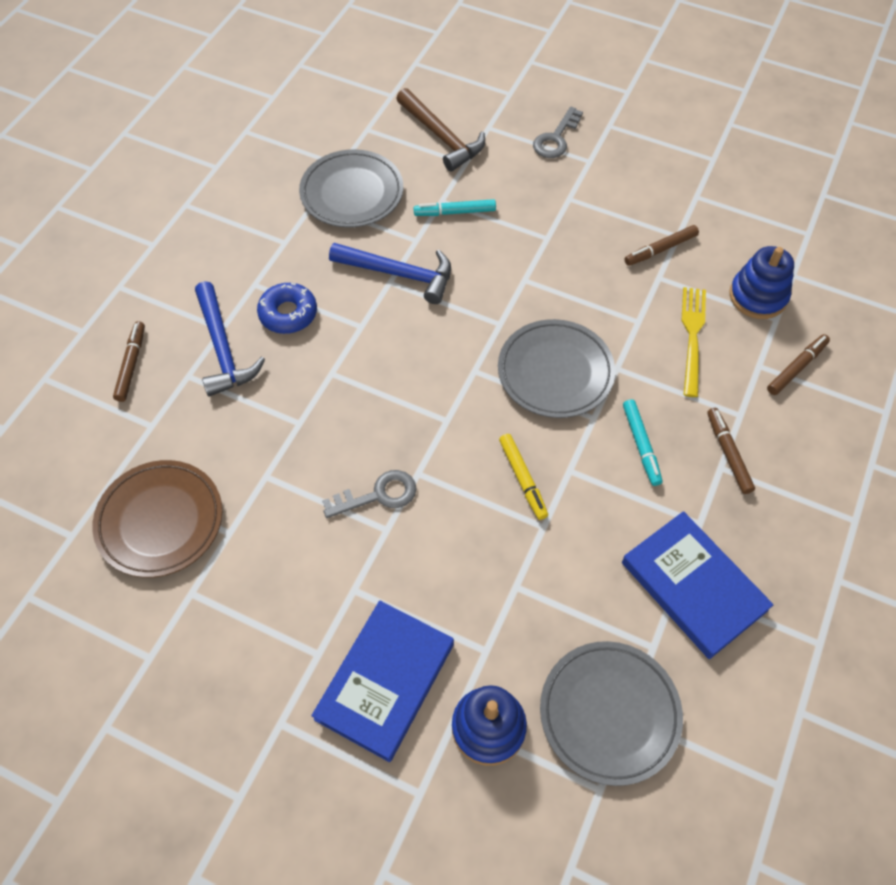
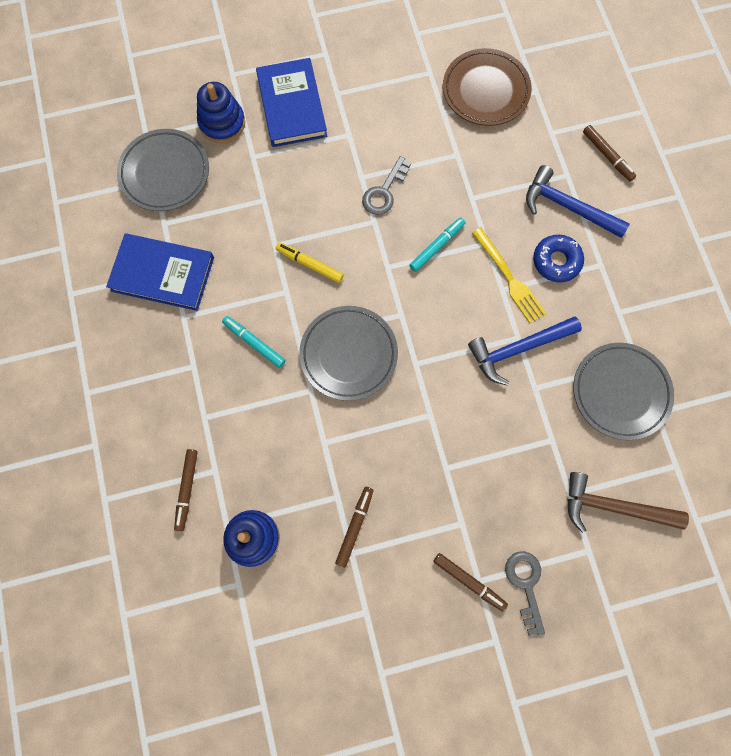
camera: 140 degrees right, 15 degrees up
(455, 212) = (532, 436): turquoise marker -> turquoise marker (437, 246)
(692, 335) = (278, 460): yellow fork -> yellow fork (510, 279)
(728, 453) = (194, 380): brown marker -> brown marker (469, 581)

